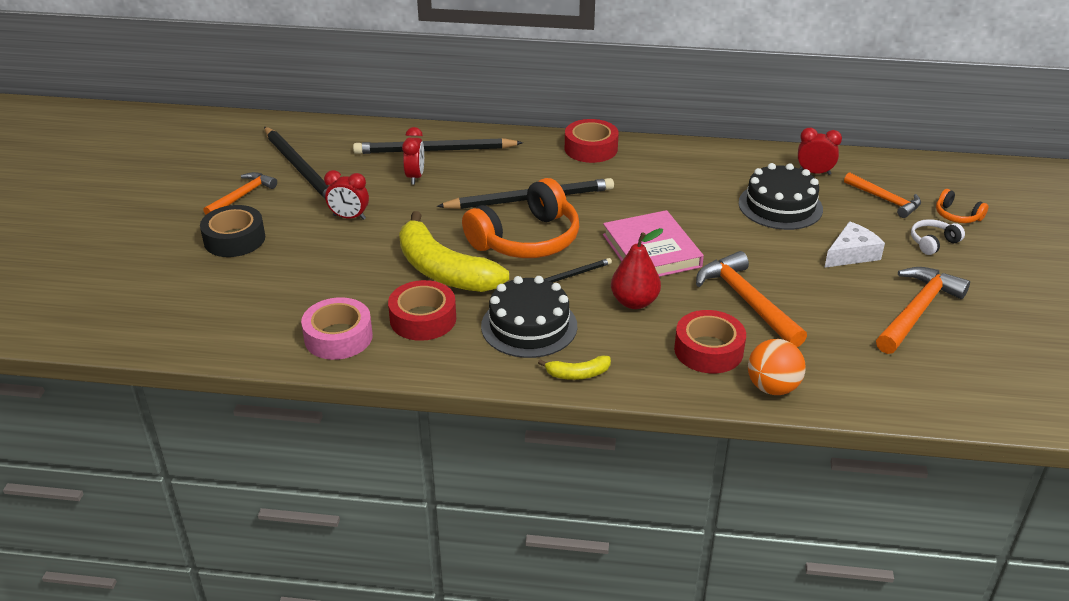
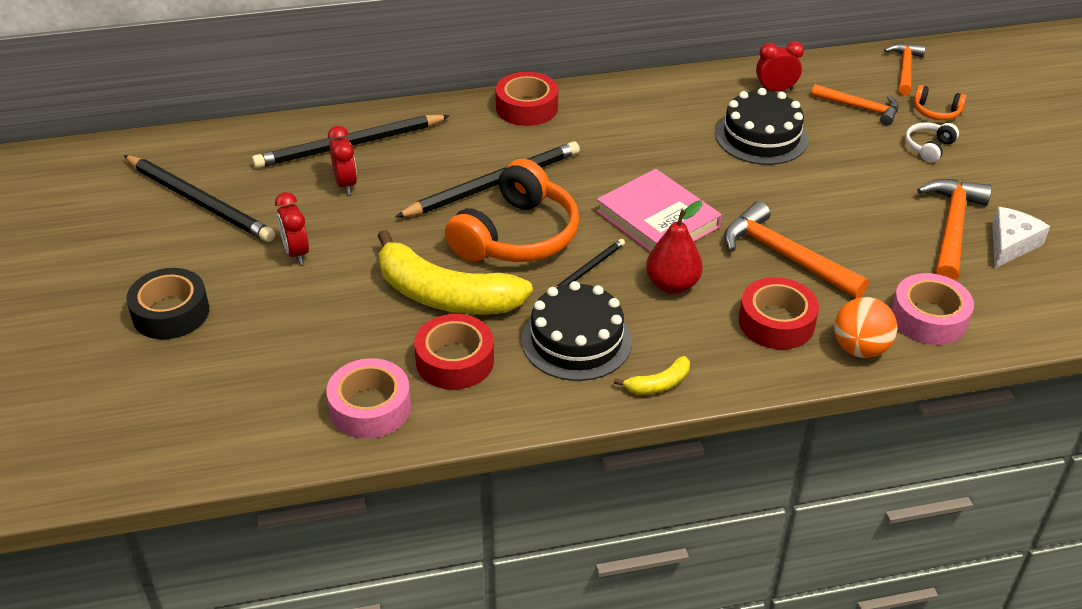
camera: 20 degrees left, 5 degrees up
(242, 196) = (146, 253): orange hammer -> orange hammer (904, 69)
(349, 217) = (296, 253): red clock -> red clock turned 75 degrees clockwise
(851, 254) = (859, 178): white cheese -> white cheese (1011, 244)
(852, 378) = (928, 318): none -> pink tape

